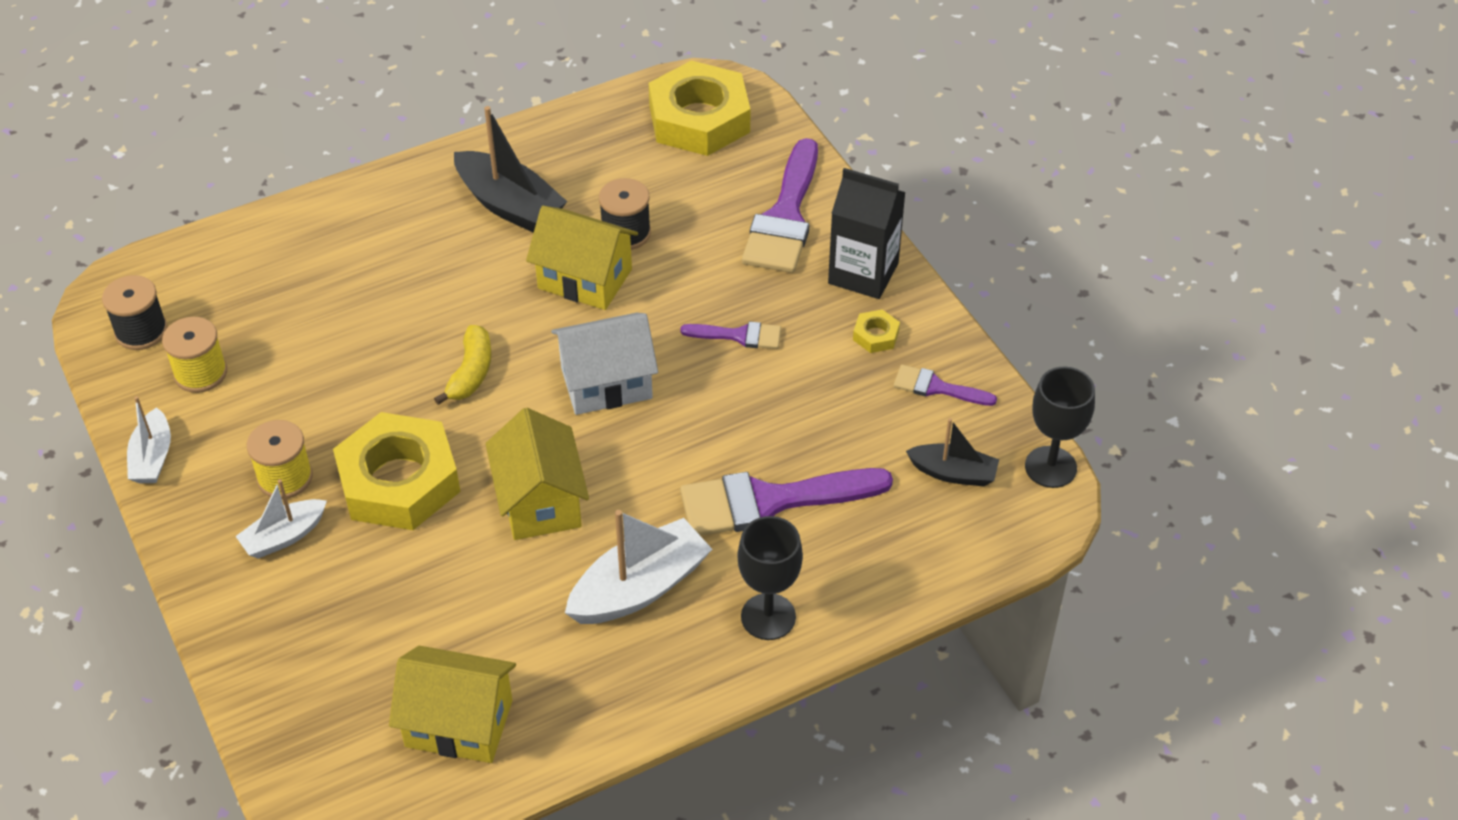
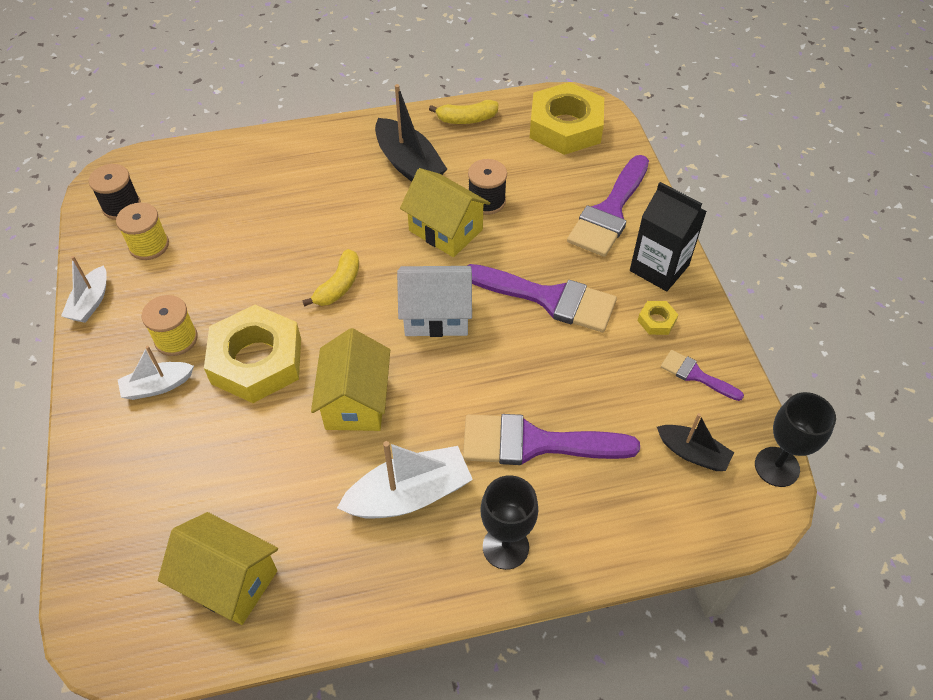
camera: 15 degrees right, 5 degrees up
(567, 132) = (466, 119): none -> yellow banana
(739, 335) = (549, 298): purple brush -> purple brush, size x1.97

